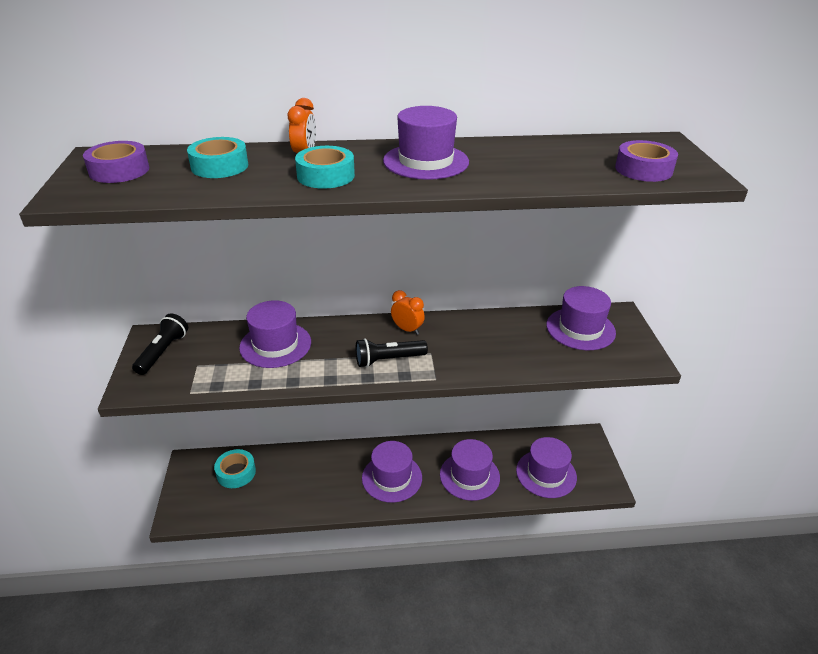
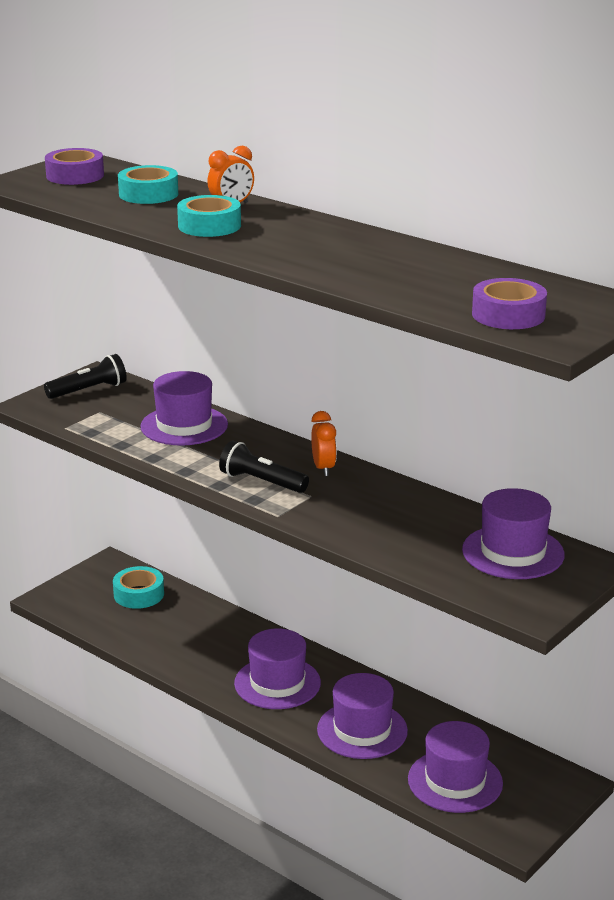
camera: 45 degrees right, 10 degrees down
(426, 161) = (318, 242): purple hat -> none

